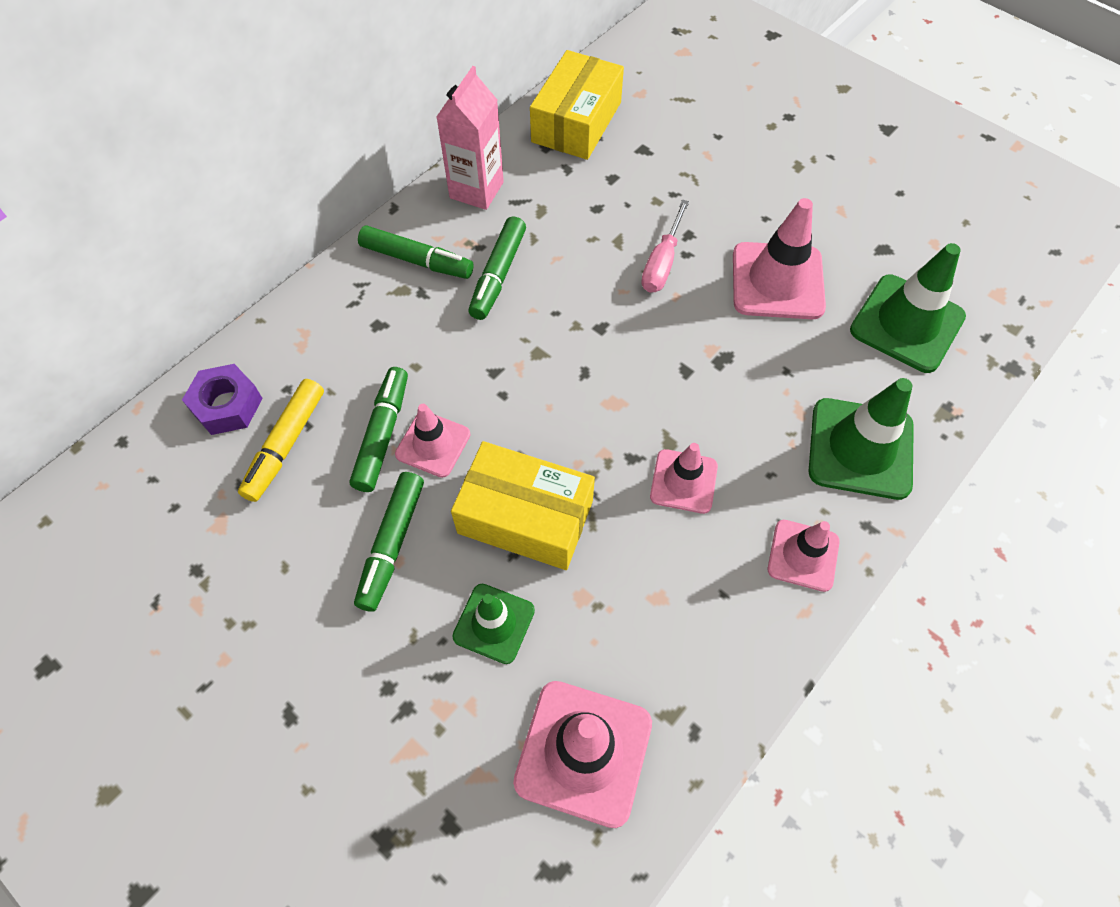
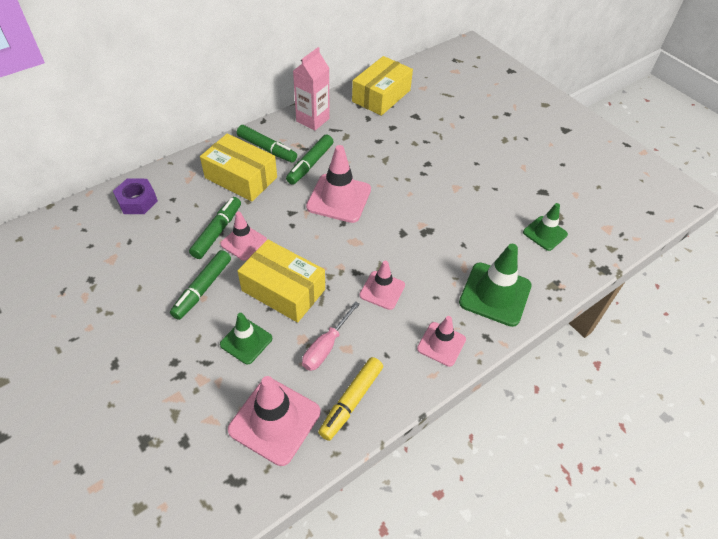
camera: 10 degrees right, 10 degrees down
(285, 445) = (161, 227): yellow marker -> yellow marker (351, 401)
(390, 324) = (241, 177): none -> yellow box
(662, 263) = (407, 175): pink screwdriver -> pink screwdriver (326, 347)
(777, 281) = (473, 197): pink traffic cone -> pink traffic cone (339, 198)
(907, 323) = (545, 233): green traffic cone -> green traffic cone, size x0.61

